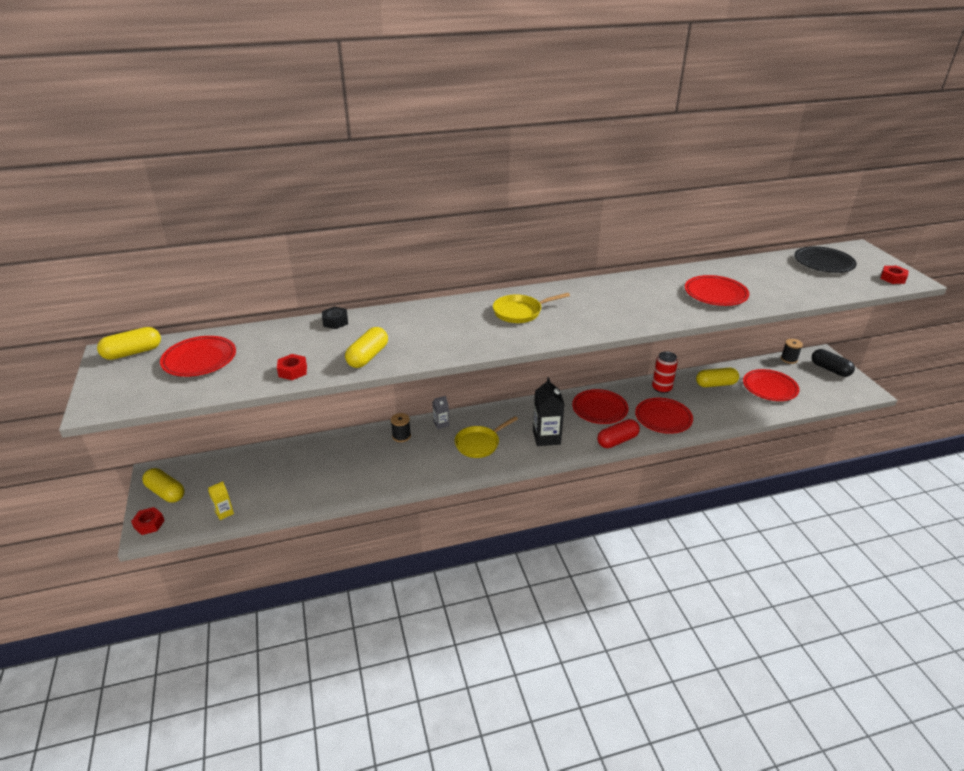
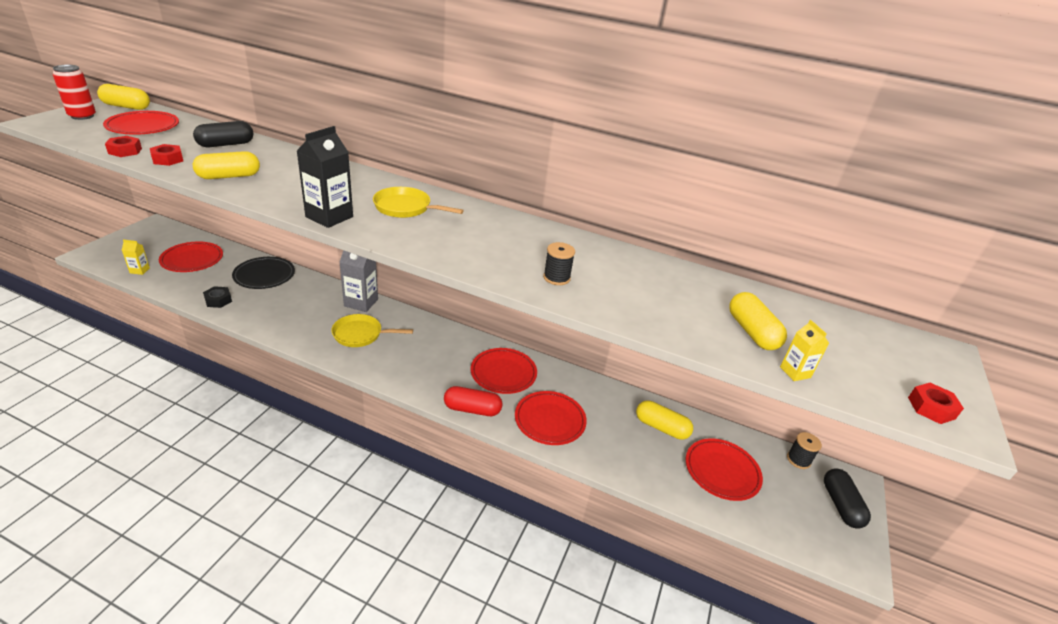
camera: 35 degrees right, 0 degrees up
(149, 524) = (98, 251): red nut -> red nut (125, 151)
(166, 492) = (138, 239): yellow capsule -> yellow capsule (751, 332)
(301, 337) = (226, 144): none -> black capsule
(335, 322) = (268, 147): black nut -> black nut (218, 300)
(401, 436) = (320, 293): black spool -> black spool (556, 278)
(441, 424) = (361, 302): grey carton -> grey carton, size x1.90
(546, 437) = (418, 365): black carton -> black carton (329, 217)
(661, 388) = (595, 394): red can -> red can (82, 116)
(715, 294) = (629, 293): red plate -> red plate (192, 260)
(823, 263) = (849, 338): black plate -> black plate (264, 276)
(834, 292) = (795, 372): none -> yellow carton

